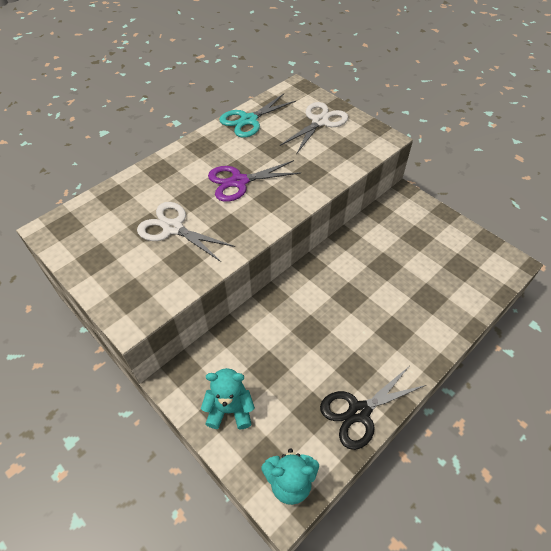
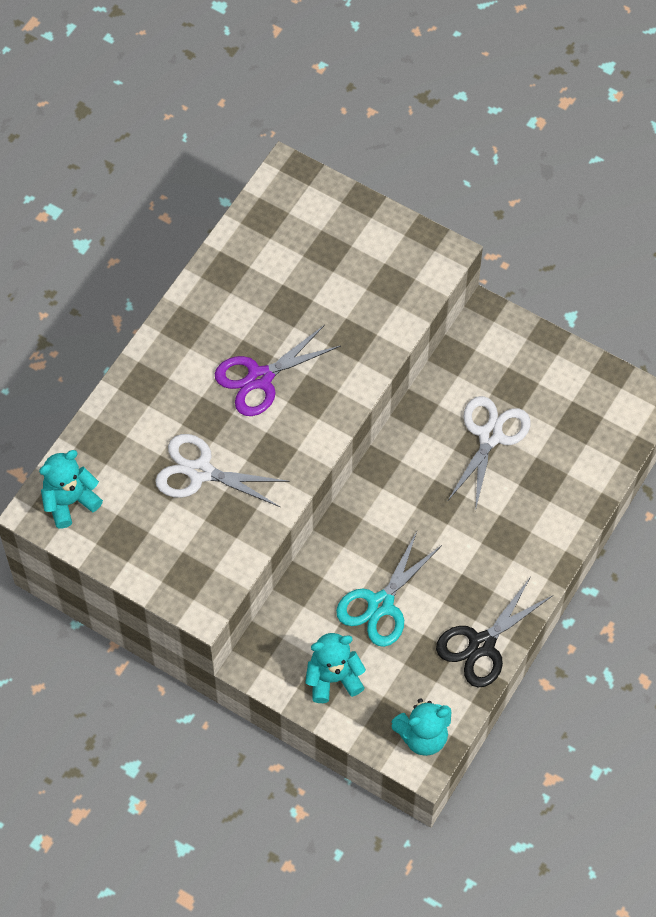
camera: 15 degrees left, 10 degrees up
(73, 228) = (70, 501): none -> turquoise teddy bear
(248, 120) = (236, 260): turquoise scissors -> turquoise scissors (381, 604)
(320, 122) = (342, 241): white scissors -> white scissors (490, 436)

